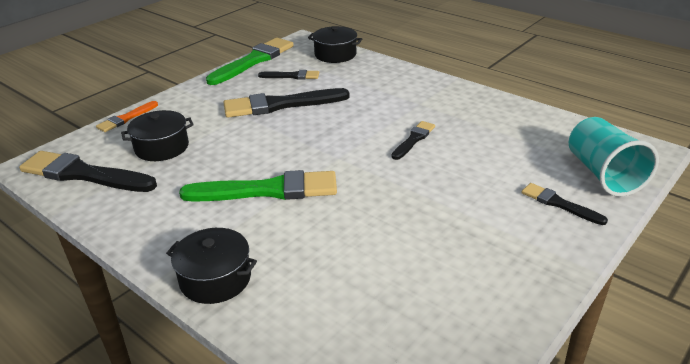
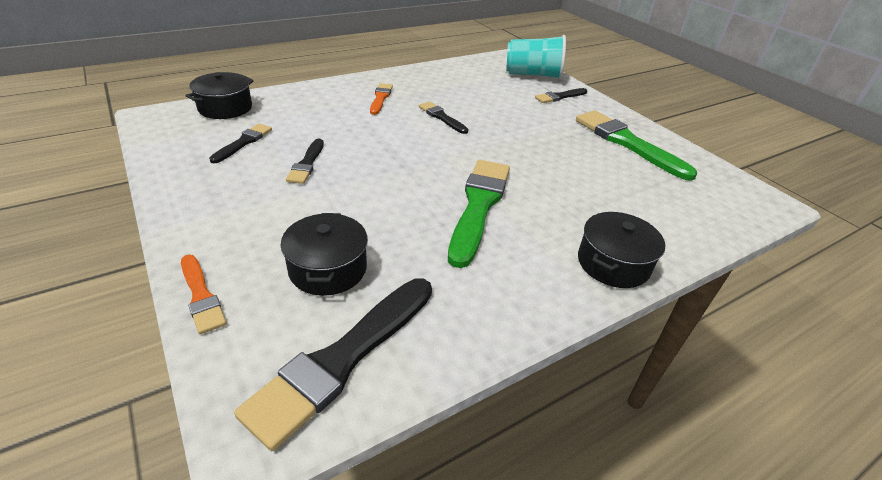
camera: 75 degrees left, 5 degrees up
(253, 61) = (161, 157): green brush -> green brush (627, 143)
(280, 105) = (307, 164): black brush -> black brush, size x0.53
(420, 102) = (380, 98): none -> orange brush

